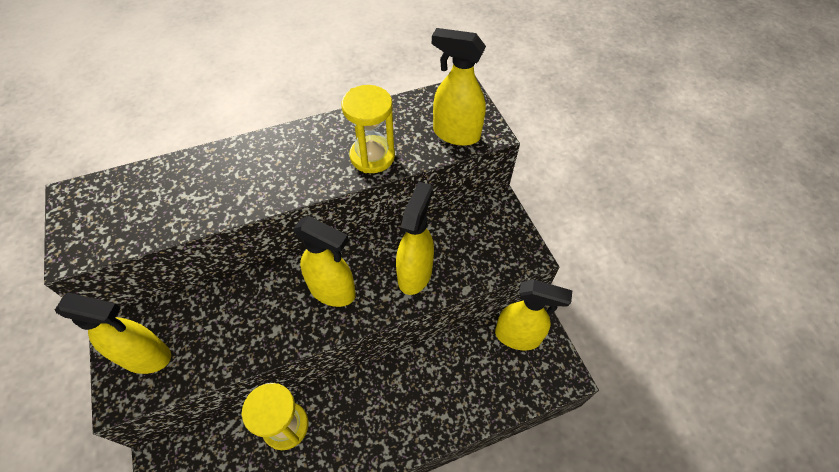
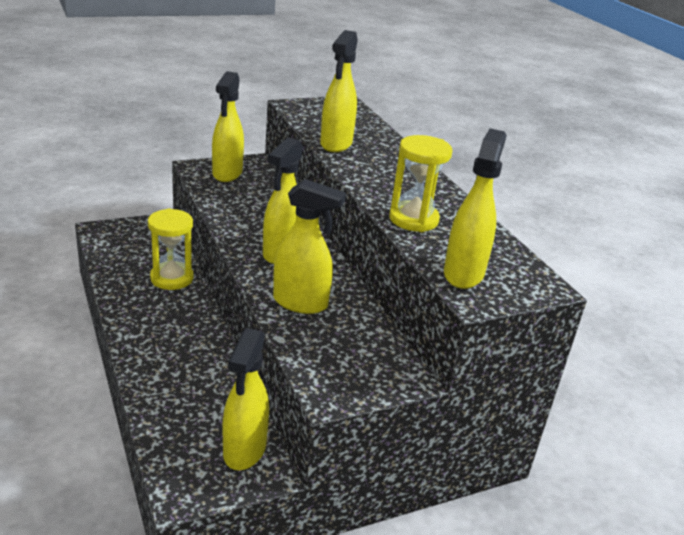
camera: 85 degrees right, 25 degrees down
(204, 209) = (336, 144): none -> yellow spray bottle

